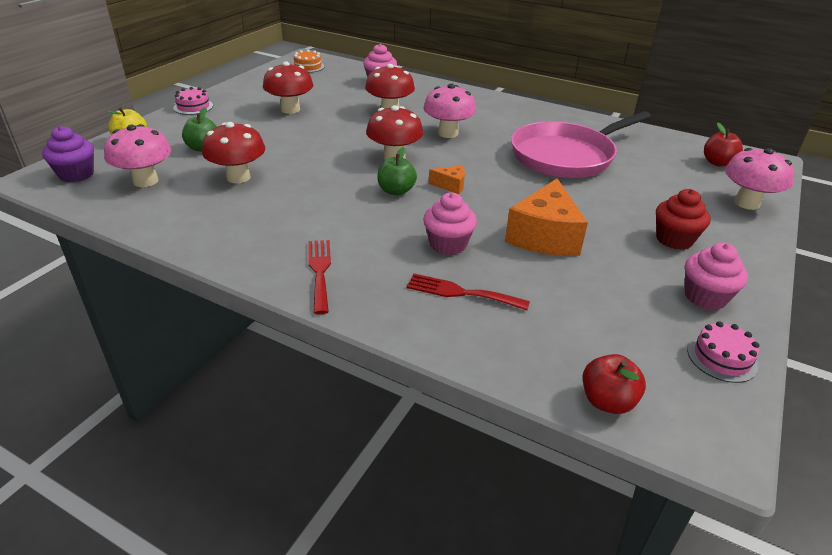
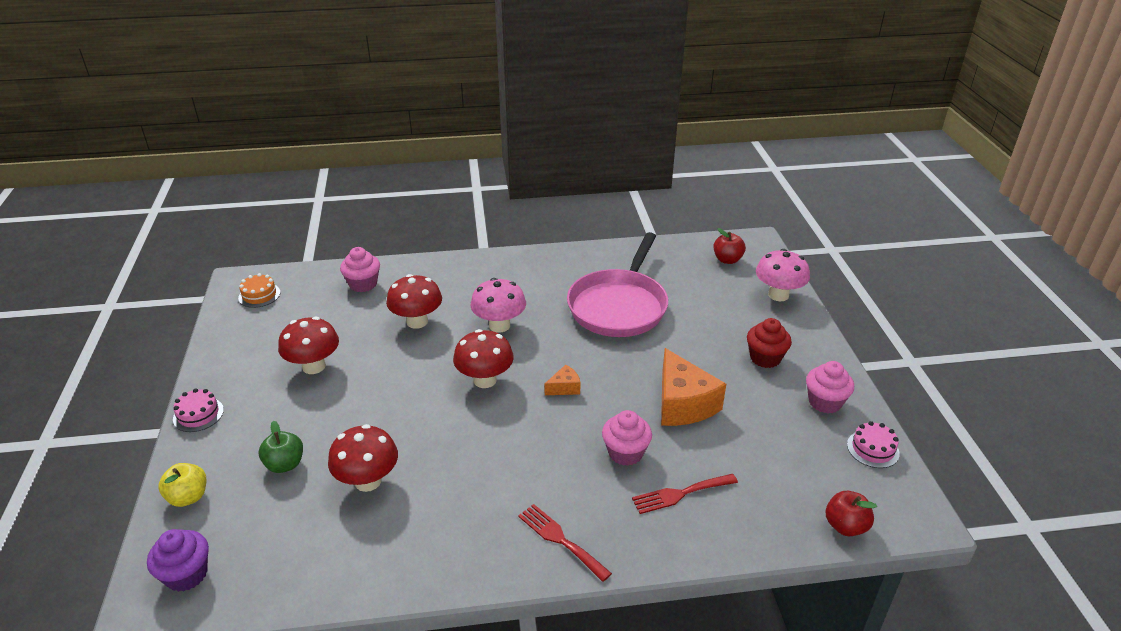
camera: 35 degrees left, 0 degrees up
(145, 181) = (277, 538): pink mushroom -> none
(396, 191) = (527, 418): green apple -> none

